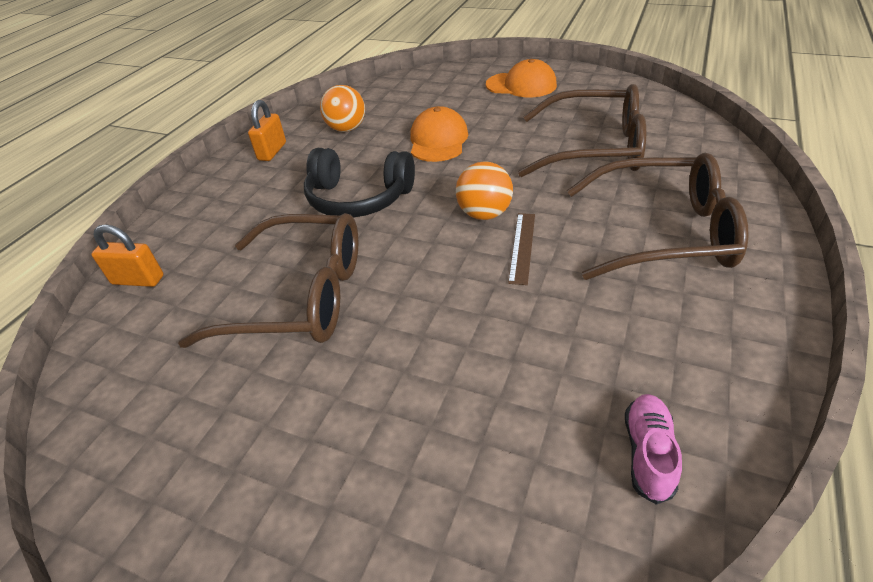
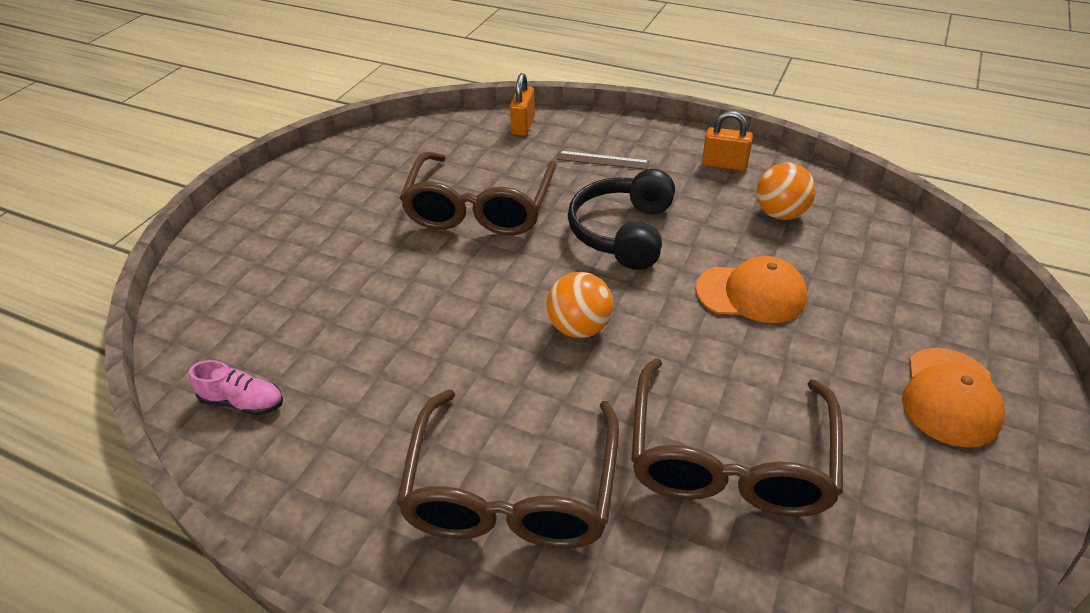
camera: 90 degrees right, 0 degrees up
(522, 247) = (513, 354): brown ruler -> brown ruler (602, 160)

